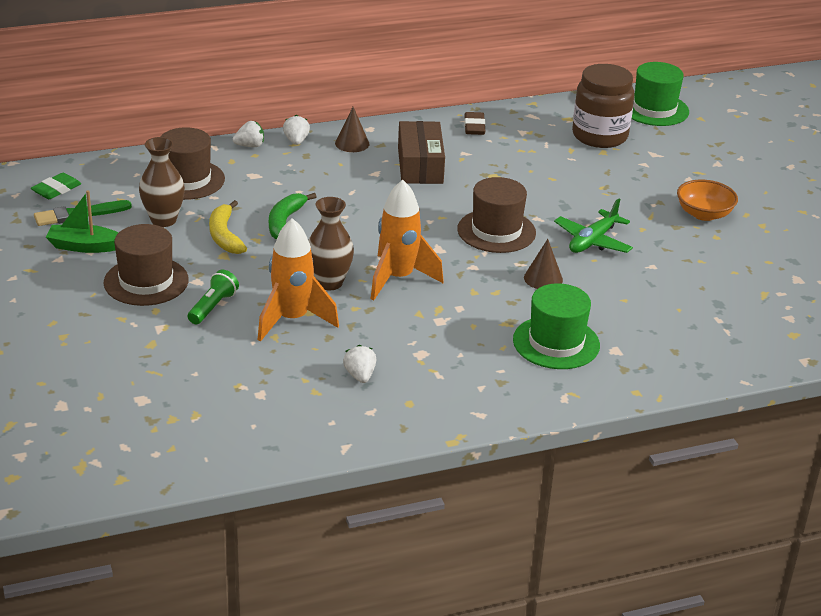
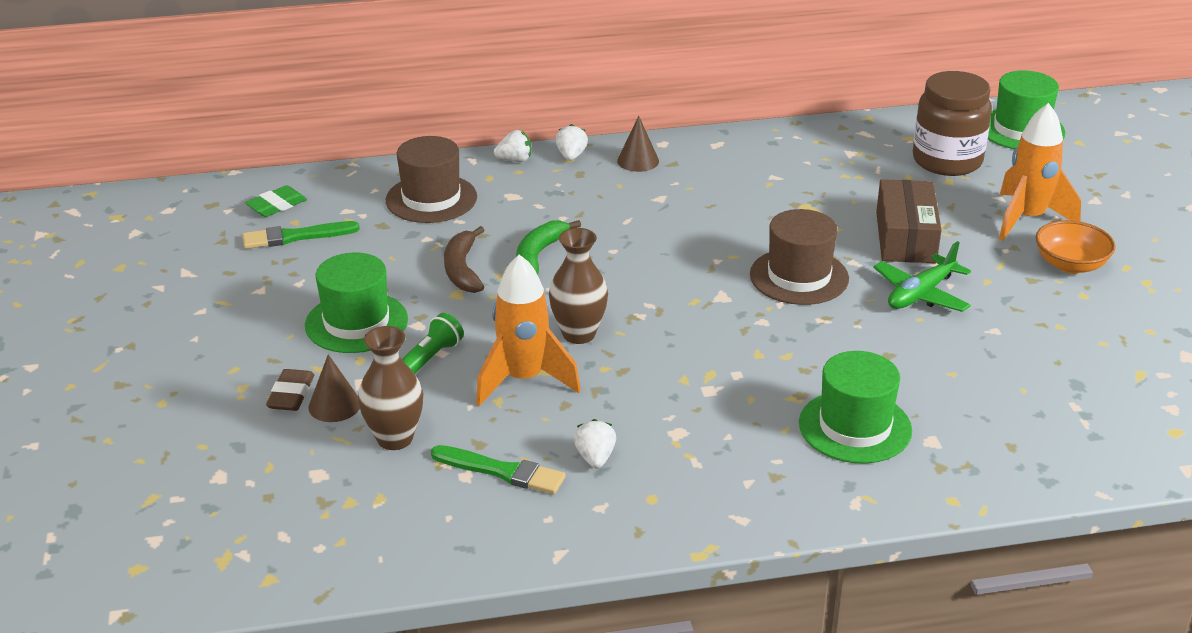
camera: 10 degrees right, 0 degrees up
(84, 246) = (293, 276): green boat -> none
(146, 281) = (356, 322): brown hat -> green hat
(163, 220) = (393, 247): brown vase -> brown vase (395, 438)
(224, 236) = (462, 269): yellow banana -> brown banana
(288, 389) = (502, 471): none -> green brush
(398, 279) = (665, 333): orange rocket -> orange rocket (1027, 219)
(420, 165) = (716, 190): brown box -> brown box (905, 237)
(474, 127) = (791, 145): brown eraser -> brown eraser (291, 394)
(543, 278) = (850, 341): brown cone -> brown cone (334, 405)

